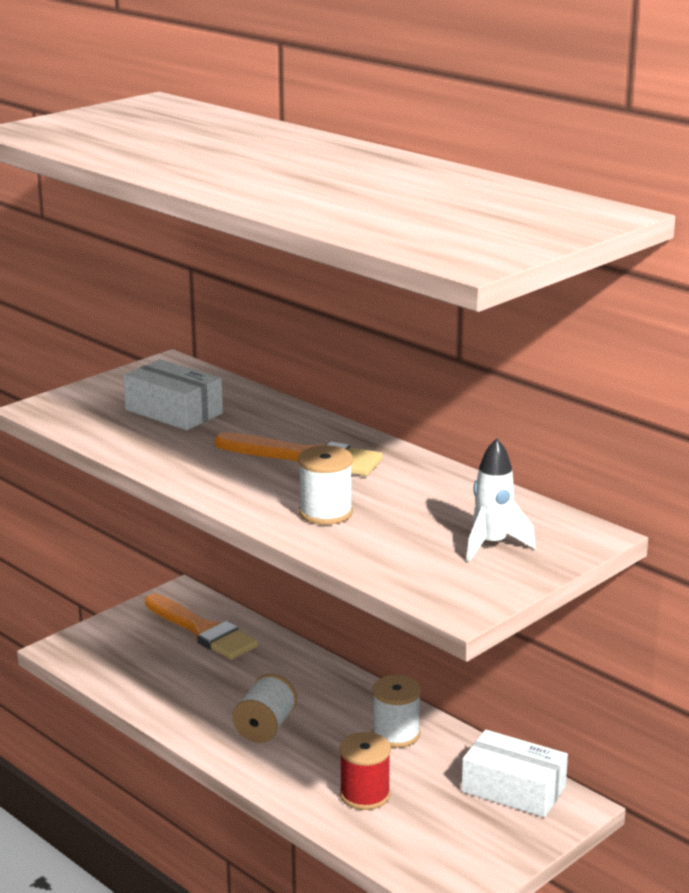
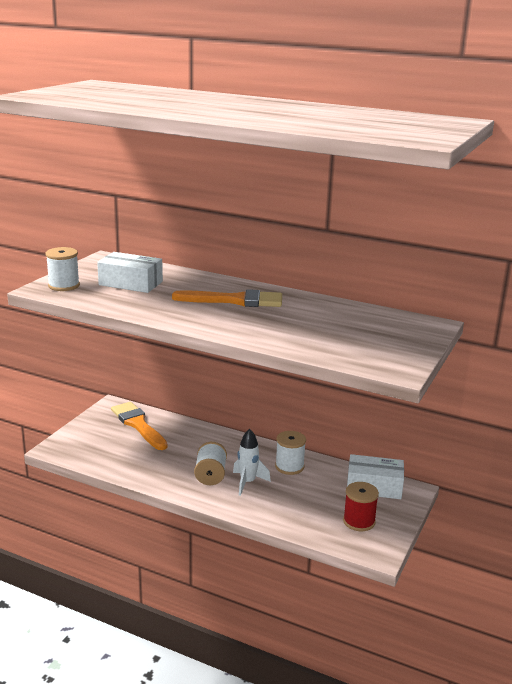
camera: 20 degrees left, 0 degrees up
(202, 630) = (138, 425): orange brush -> orange brush turned 150 degrees counterclockwise
(325, 513) = (273, 329): white spool -> white spool (64, 285)
(365, 795) = (293, 505): red spool -> red spool (359, 521)
(492, 545) = (385, 335): white rocket -> white rocket (247, 483)

